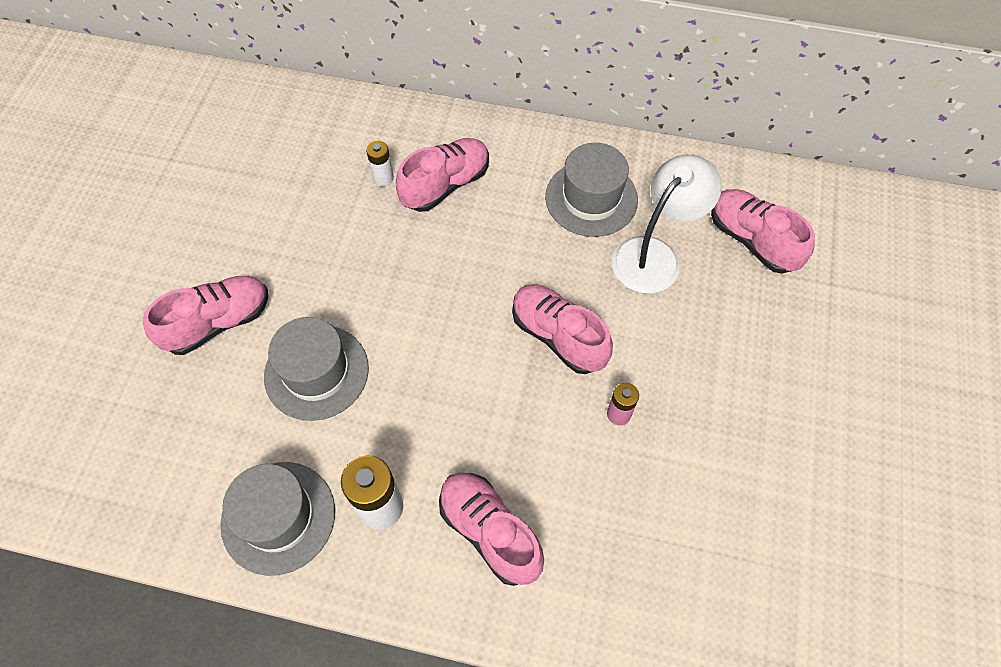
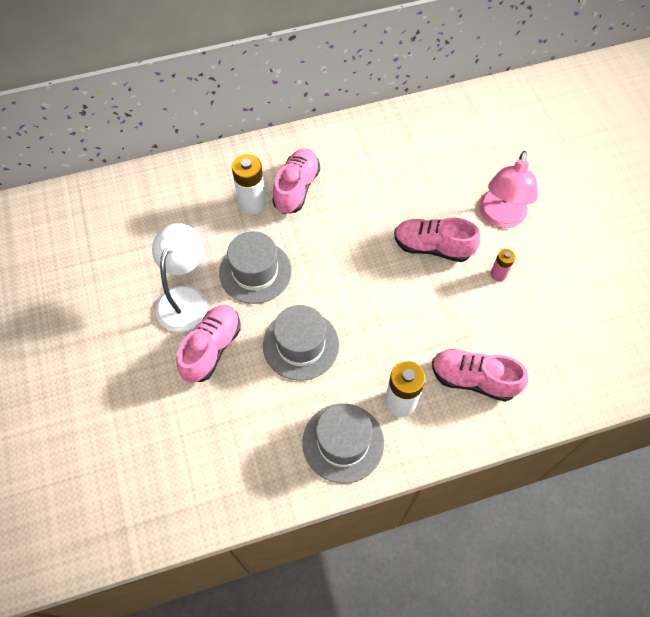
camera: 30 degrees left, 0 degrees up
(383, 178) = (252, 203): white battery -> white battery, size x1.76
(591, 198) = (393, 154): grey hat -> grey hat (255, 272)
(654, 255) = (454, 171): white lamp -> white lamp (185, 298)
(674, 342) = (500, 217): none -> pink lamp
(752, 240) = (503, 136): pink shoe -> none

